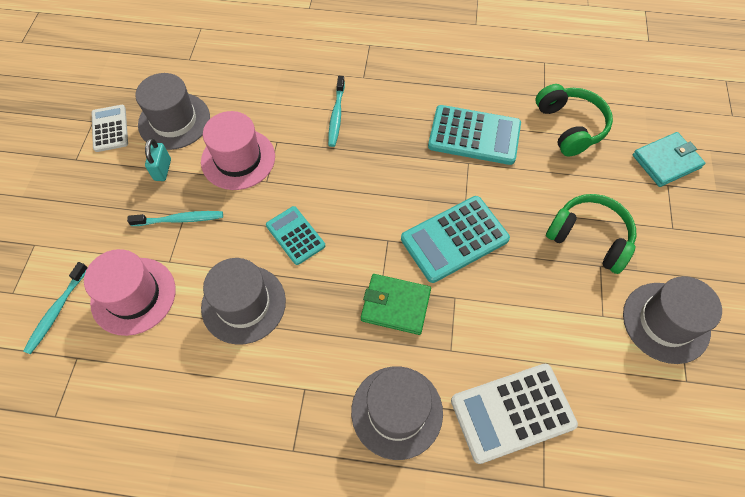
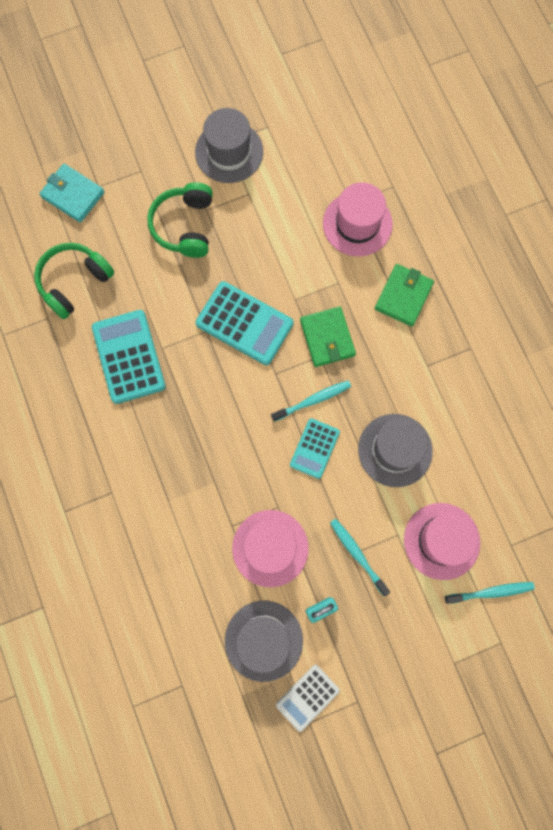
camera: 120 degrees left, 15 degrees up
(336, 115) = (172, 490): turquoise toothbrush -> turquoise toothbrush (313, 400)
(397, 411) = (403, 296): grey hat -> green wallet
(512, 412) = (357, 224): white calculator -> pink hat

